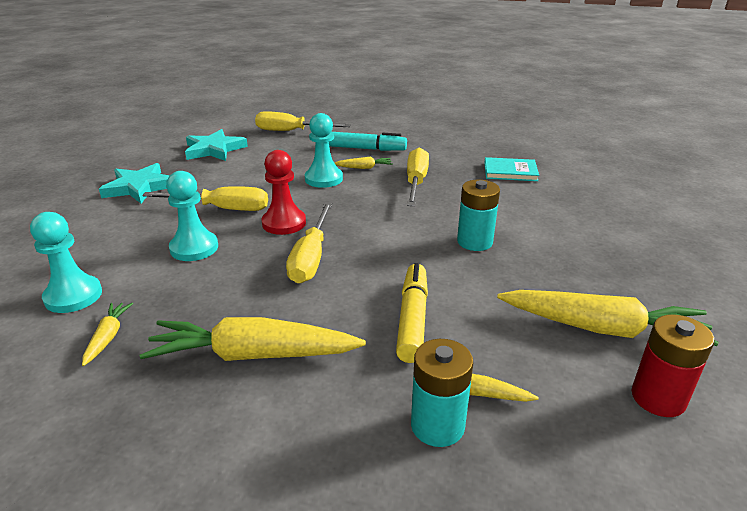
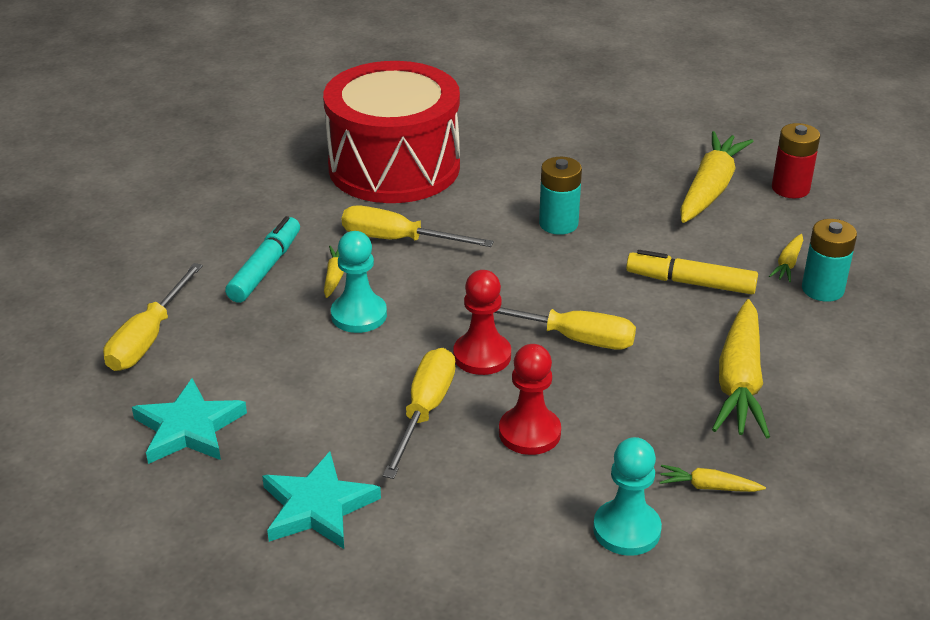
camera: 80 degrees left, 5 degrees up
(194, 248) = (529, 433): turquoise pawn -> red pawn
(510, 172) = (394, 167): turquoise book -> red drum

